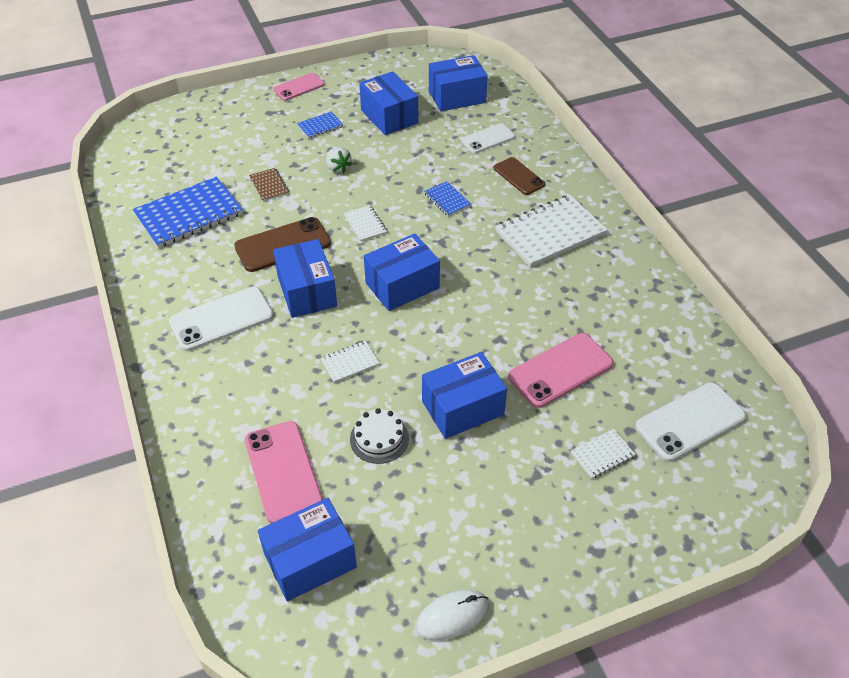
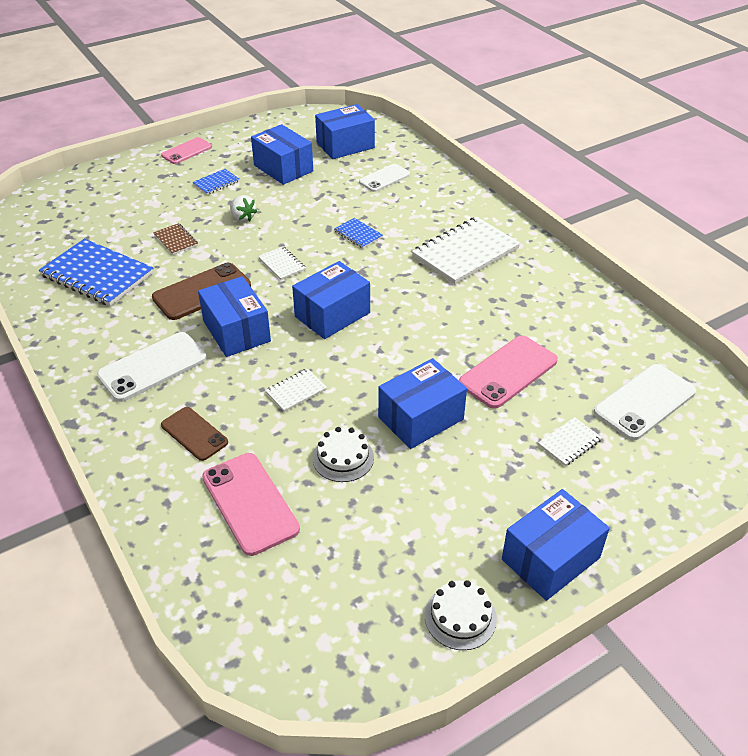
camera: 10 degrees left, 5 degrees down
(189, 214) = (97, 274): blue notebook -> blue notebook turned 75 degrees clockwise
(310, 560) = (298, 585): blue box -> blue box (550, 558)
(452, 616) = (460, 617): white mouse -> white cake
(519, 176) = (423, 207): brown phone -> brown phone (194, 434)

